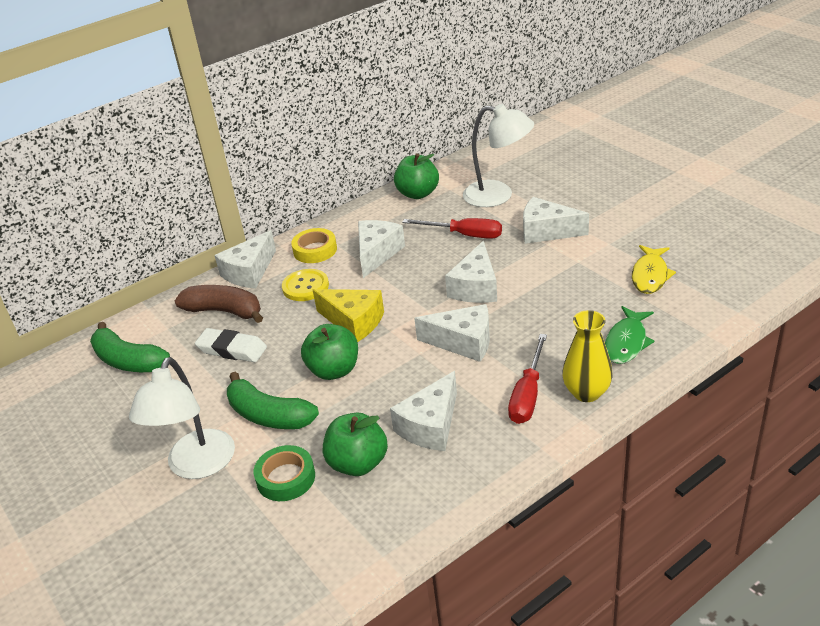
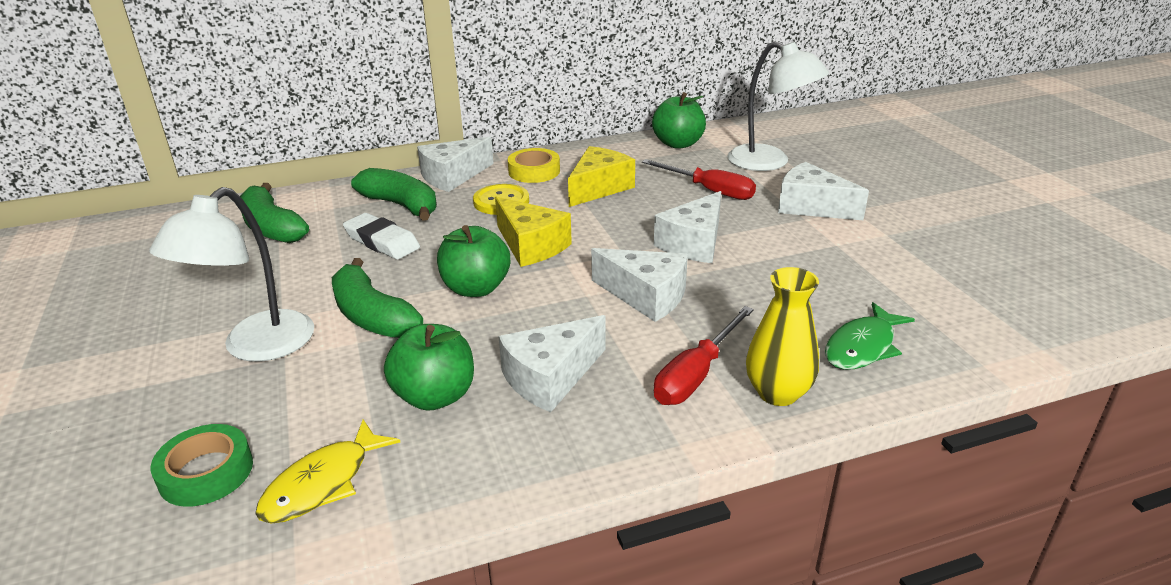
camera: 15 degrees right, 5 degrees down
(224, 311) = (401, 205): brown banana -> green banana
(286, 478) = (341, 388): green tape -> green tape (206, 472)
(377, 254) = (599, 188): white cheese -> yellow cheese
(650, 275) = (928, 279): yellow fish -> yellow fish (323, 483)

